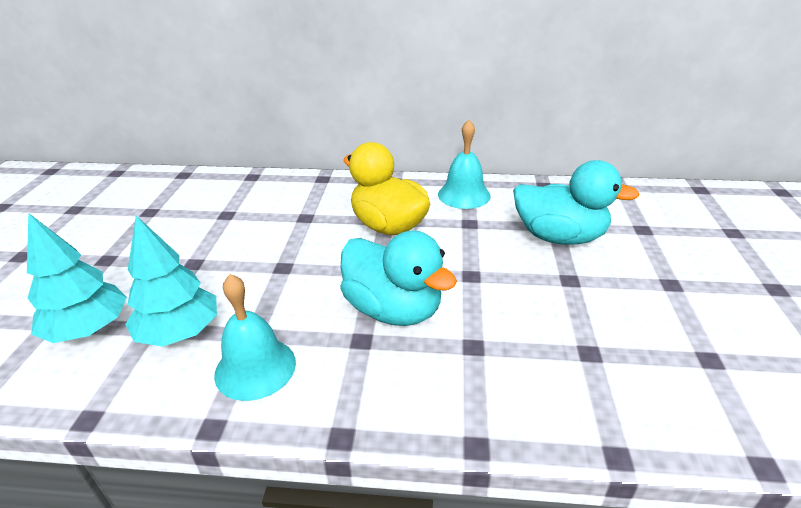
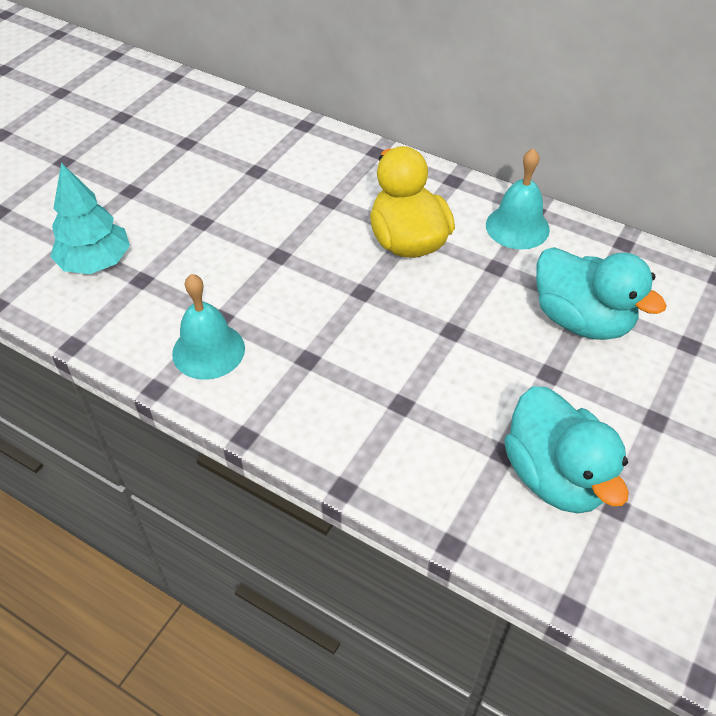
camera: 25 degrees right, 15 degrees up
(180, 332) = (163, 293): turquoise tree -> none
(393, 309) = (353, 340): turquoise duck -> turquoise duck (555, 476)

